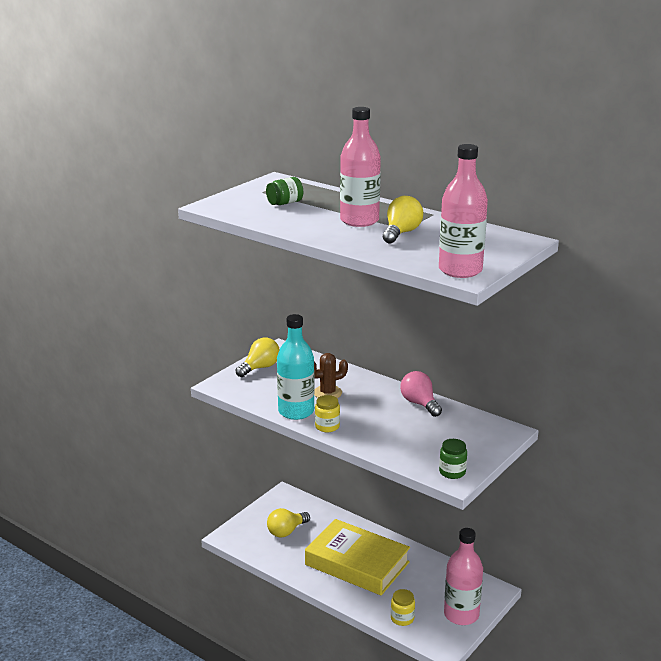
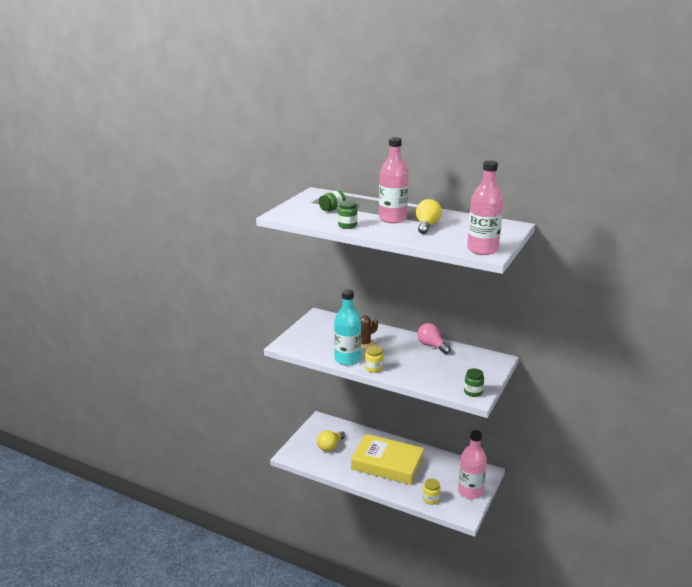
camera: 10 degrees left, 0 degrees up
(260, 368) = (309, 330): yellow light bulb -> none
(292, 226) = (347, 225): none -> green jar

